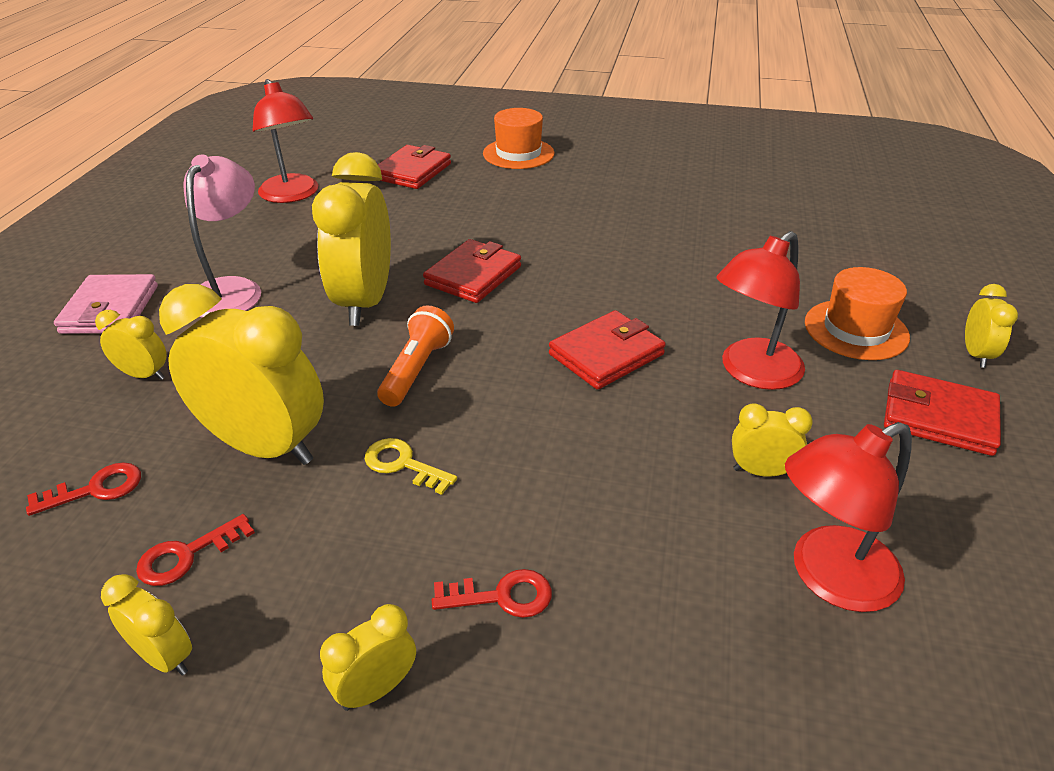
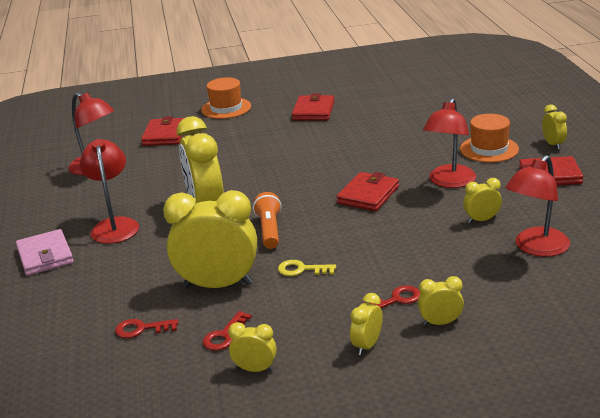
camera: 20 degrees left, 10 degrees down
(95, 489) = (142, 329): red key -> red key turned 135 degrees counterclockwise
(144, 375) = (108, 278): yellow clock -> yellow clock (440, 323)
(232, 289) = (114, 225): pink lamp -> red lamp
(473, 276) = (259, 179): red wallet -> red wallet (313, 111)

